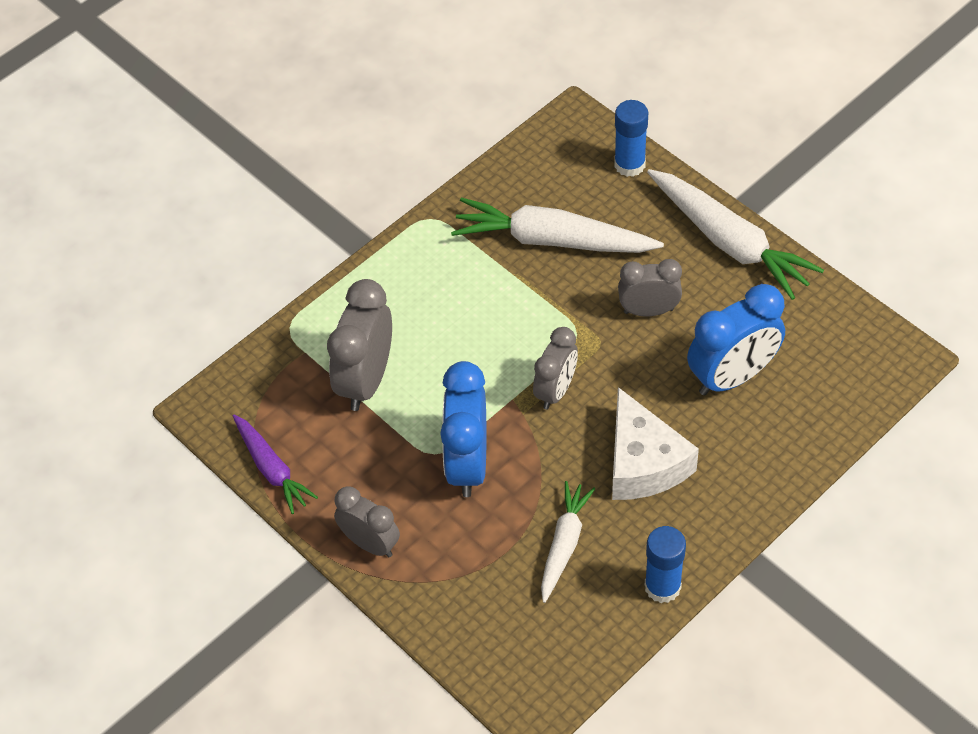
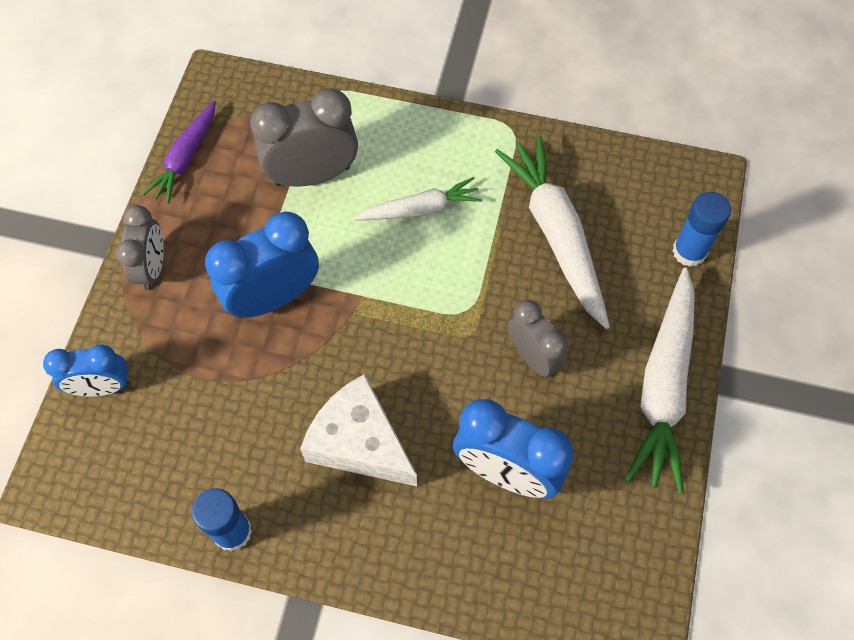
camera: 55 degrees right, 10 degrees up
(464, 630) = (102, 387): none -> blue clock
(555, 390) = (393, 326): grey clock -> none
(564, 544) = (233, 421): white carrot -> white carrot (420, 209)
(643, 462) = (359, 442): white cheese -> white cheese turned 90 degrees clockwise

